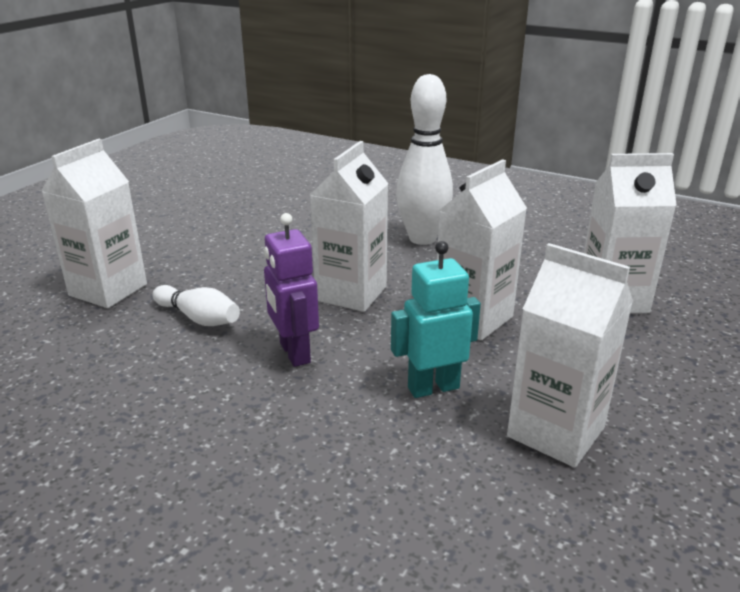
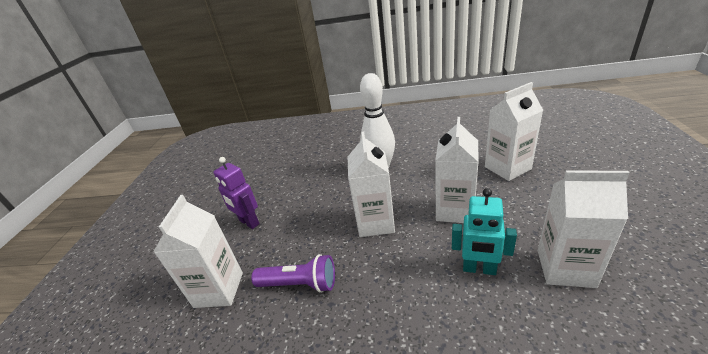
camera: 20 degrees left, 5 degrees up
(198, 318) = (300, 284): white bowling pin -> purple flashlight
(294, 353) = (381, 283): purple robot -> purple robot (249, 222)
(433, 387) = (479, 269): turquoise robot -> turquoise robot turned 120 degrees counterclockwise

